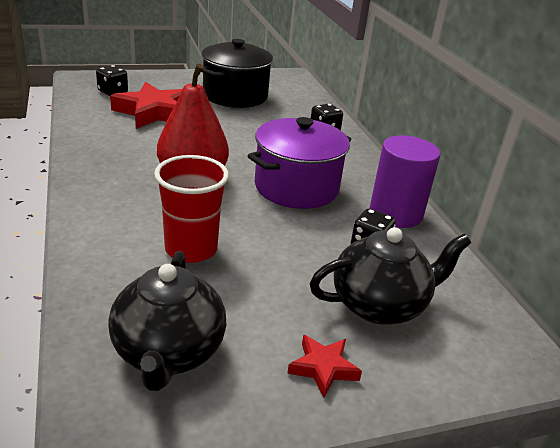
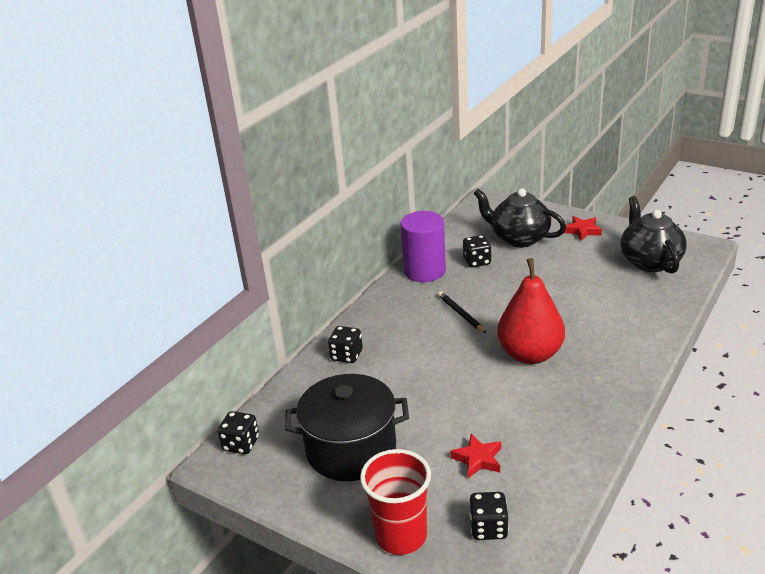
camera: 125 degrees left, 0 degrees up
(153, 112) = (478, 459): red star -> red star, size x0.50
(168, 352) = (649, 261): black teapot -> black teapot turned 60 degrees counterclockwise
(191, 249) = (589, 302): red cup -> red cup (401, 536)
(296, 82) = (241, 444): none -> black dice
(296, 187) = (461, 314): purple pot -> black pencil

